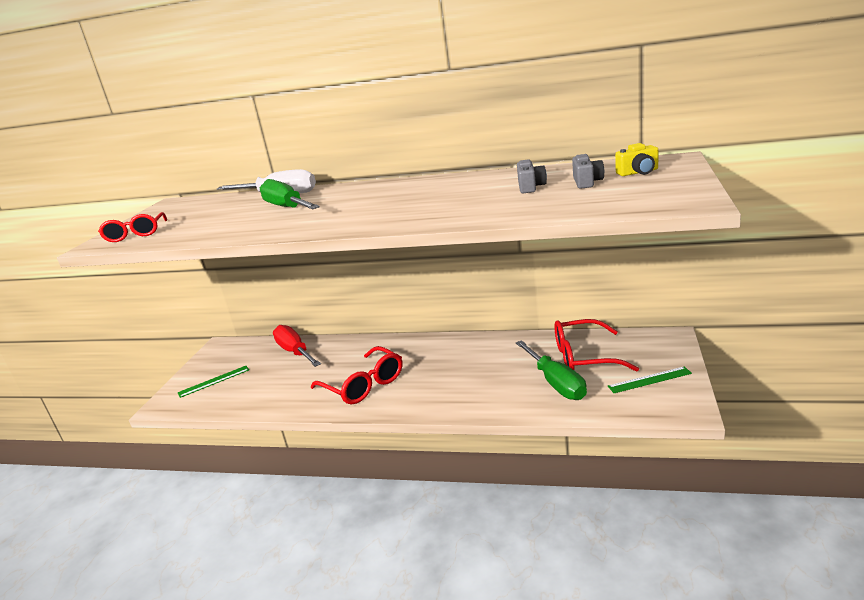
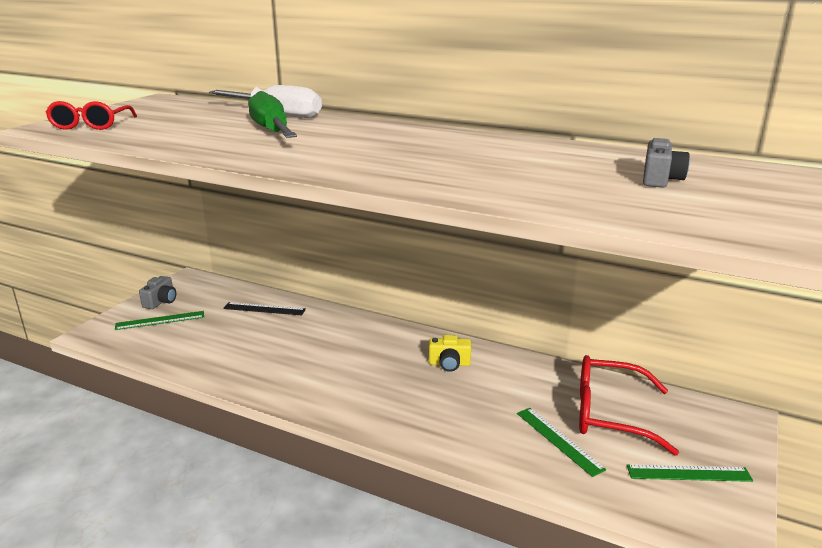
camera: 10 degrees right, 0 degrees up
(295, 352) = (264, 309): red screwdriver -> black ruler
(364, 385) = (321, 373): red glasses -> none
(530, 187) = (580, 169): grey camera -> grey camera (161, 301)
(556, 383) = (558, 440): green screwdriver -> green ruler
(638, 172) = (740, 181): yellow camera -> yellow camera (449, 364)

